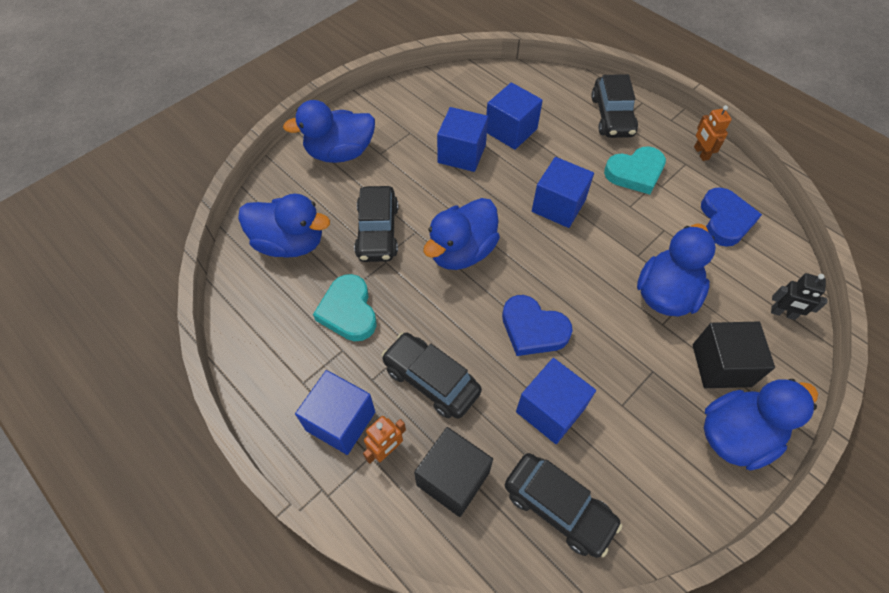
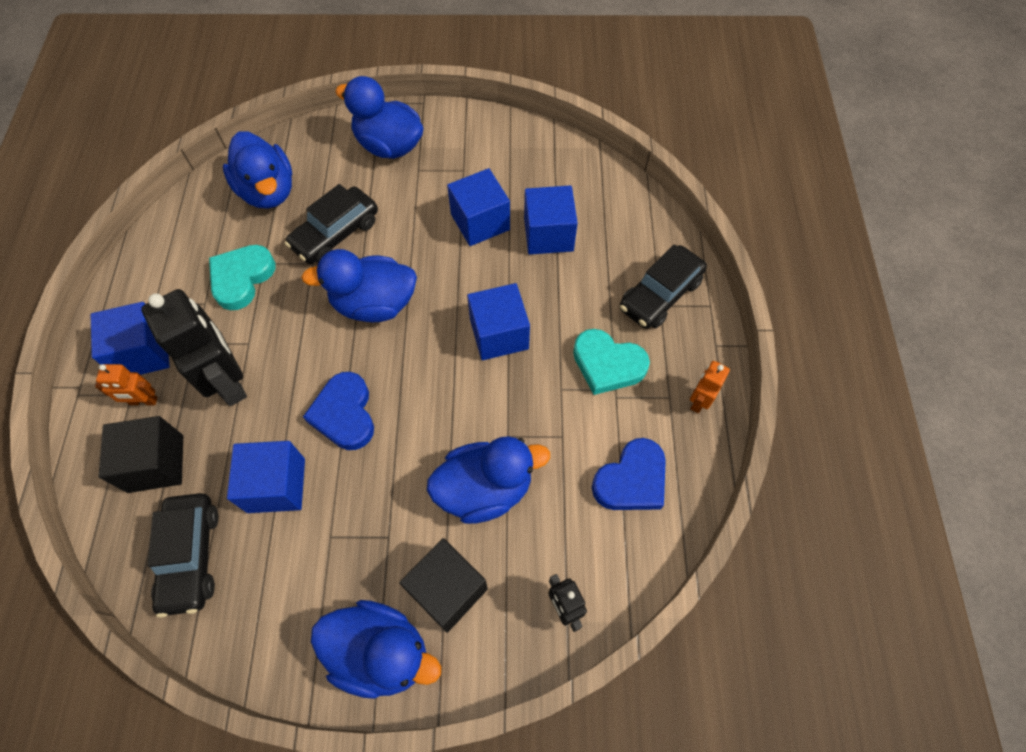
camera: 45 degrees right, 5 degrees up
(431, 380) = (229, 381): black car -> black robot

